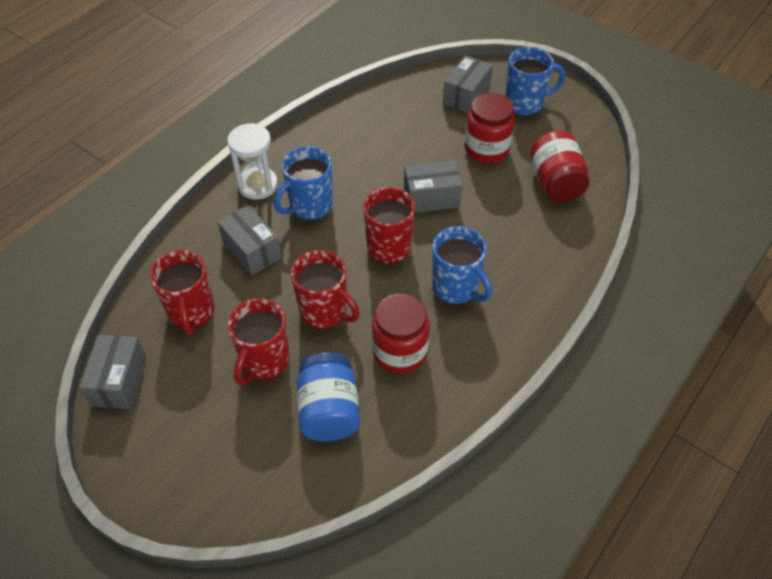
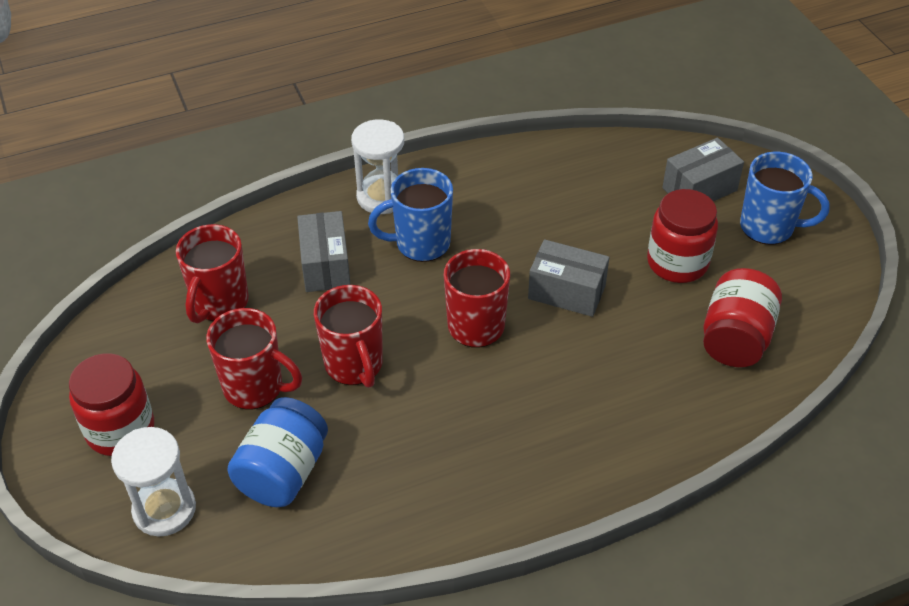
camera: 30 degrees right, 5 degrees down
(119, 381) = (104, 340): grey box -> none
(261, 482) = (164, 509): none -> white hourglass
(264, 361) = (255, 388): red mug -> red mug turned 120 degrees counterclockwise
(400, 351) = (403, 446): red jar -> red jar (120, 430)
(456, 288) = (519, 407): blue mug -> none

